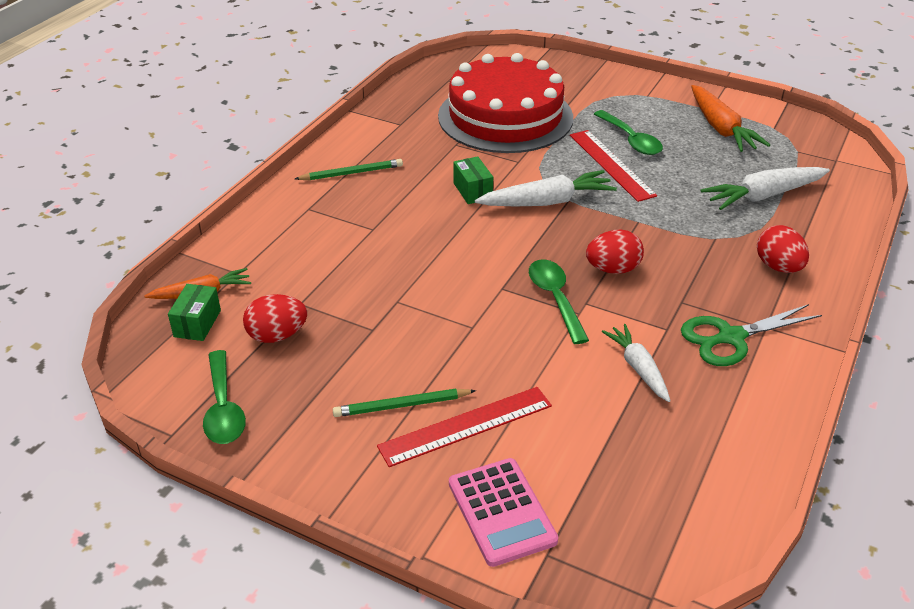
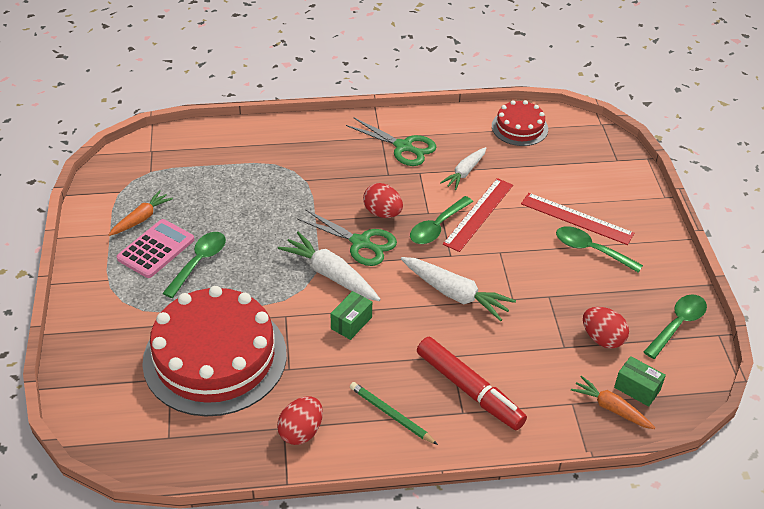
camera: 125 degrees left, 5 degrees up
(197, 323) = (637, 389): green box -> green box turned 60 degrees clockwise
(325, 222) = (469, 390): none -> red marker
(402, 405) = (591, 250): green pencil -> green spoon
(501, 512) = (612, 183): pink calculator -> pink calculator (156, 249)
(577, 236) = (360, 243): none -> green scissors
(611, 164) = (247, 260): red ruler -> red ruler (478, 214)
(705, 480) = (519, 127): none -> red cake
(721, 128) = (141, 219): orange carrot -> orange carrot, size x0.65
(763, 196) = (231, 172): white carrot -> white carrot (455, 294)
(778, 267) = (315, 146): red egg -> red egg (301, 432)

